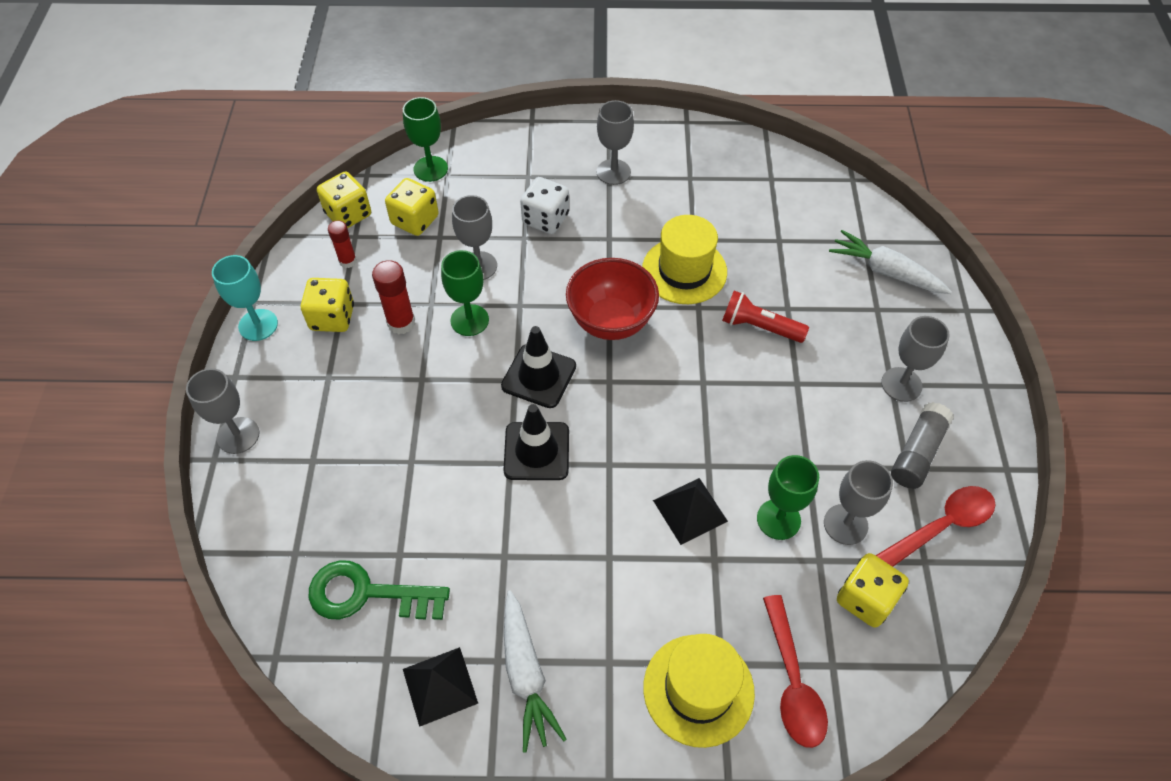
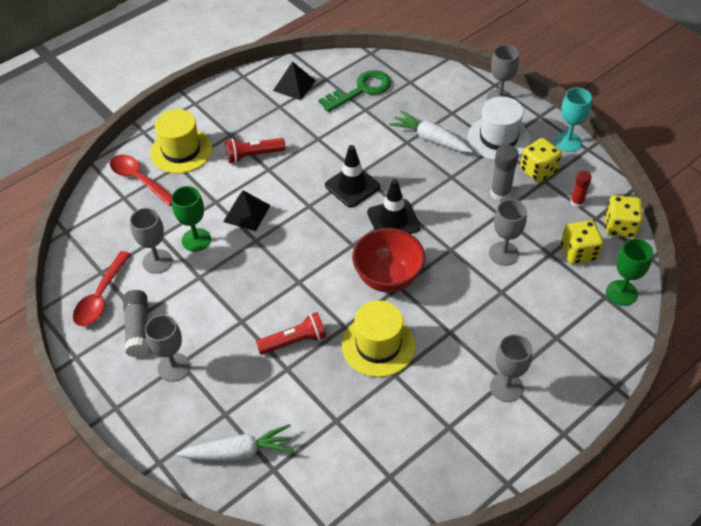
camera: 140 degrees right, 5 degrees down
(314, 385) = (498, 138): none -> white hat
(401, 323) = (500, 193): red glue stick -> grey glue stick
(469, 320) = (467, 221): green goblet -> none
(526, 674) = (262, 109): white carrot -> white carrot (431, 139)
(545, 219) = (505, 314): white dice -> none
(609, 597) = (253, 155): none -> red flashlight
(865, 599) = (124, 234): yellow dice -> none

